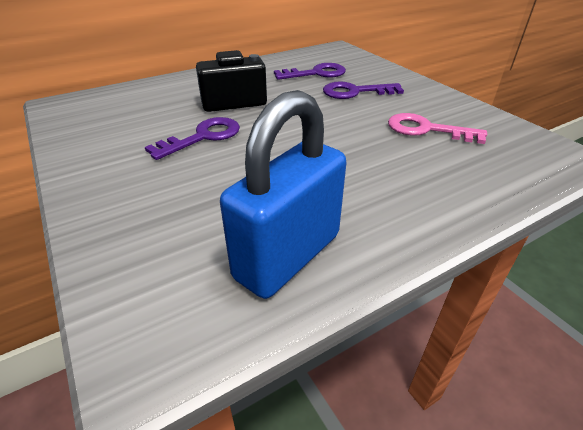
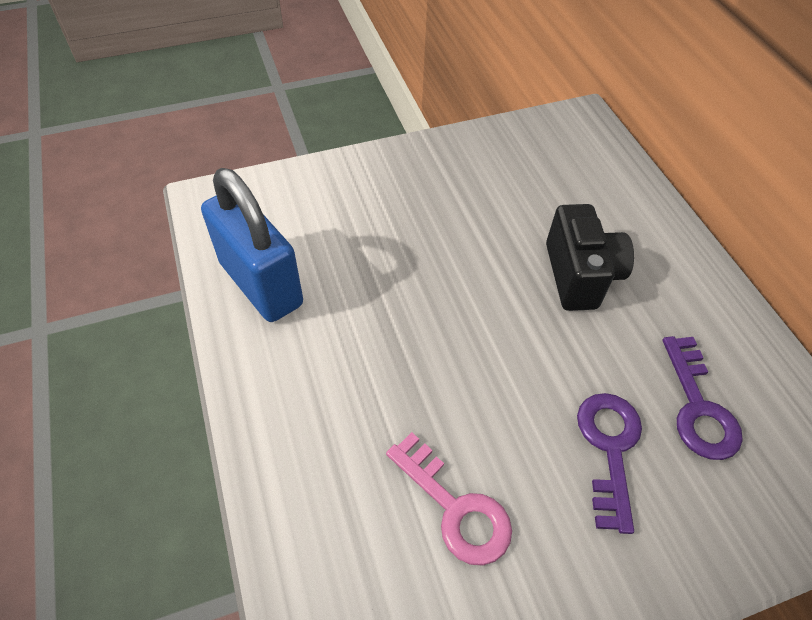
camera: 100 degrees right, 15 degrees up
(202, 137) = (480, 238): purple key -> none
(427, 130) = (455, 507): pink key -> pink key turned 105 degrees clockwise

